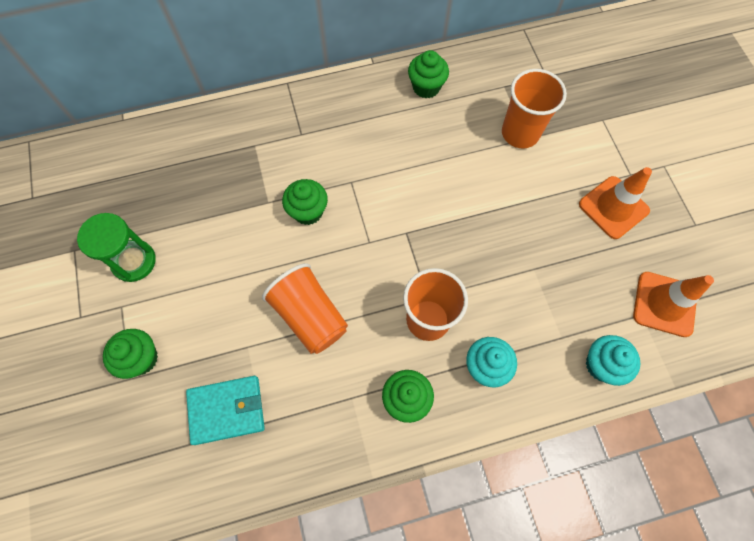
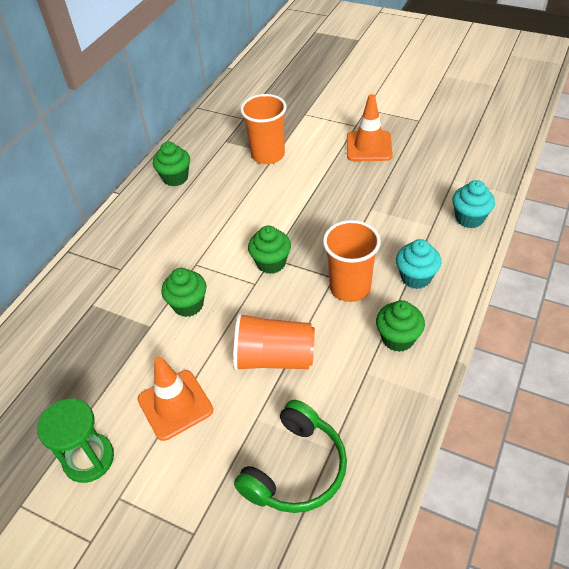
camera: 45 degrees left, 20 degrees down
(141, 358) = (184, 510): green cupcake -> green cupcake (271, 263)
(226, 410) = (296, 469): turquoise wallet -> green headphones
(664, 304) = (456, 165): orange traffic cone -> orange traffic cone (175, 405)

